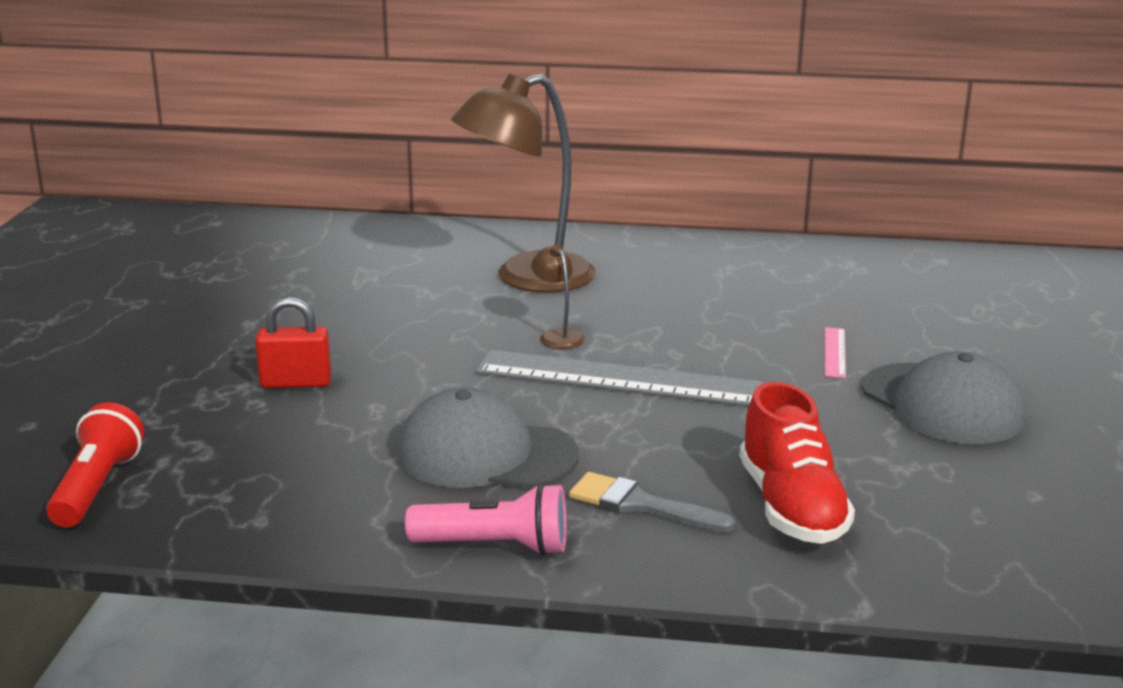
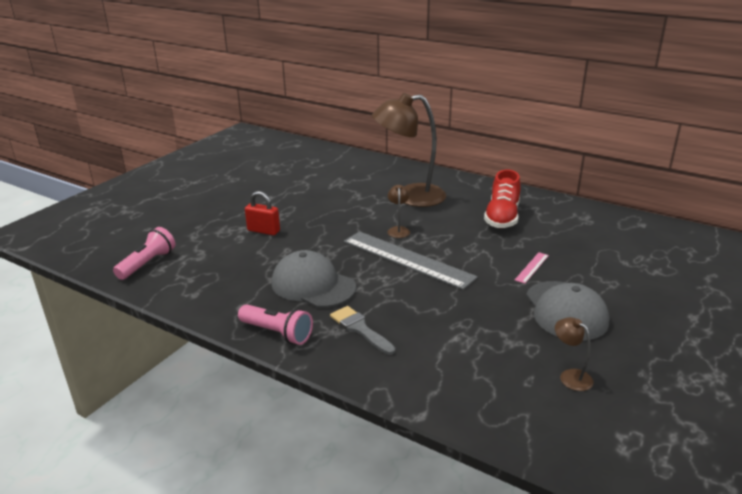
camera: 25 degrees right, 5 degrees up
(97, 488) = (147, 263): red flashlight -> pink flashlight
(791, 507) = (432, 349): red shoe -> red shoe (502, 217)
(1030, 494) = (570, 376): none -> brown lamp

